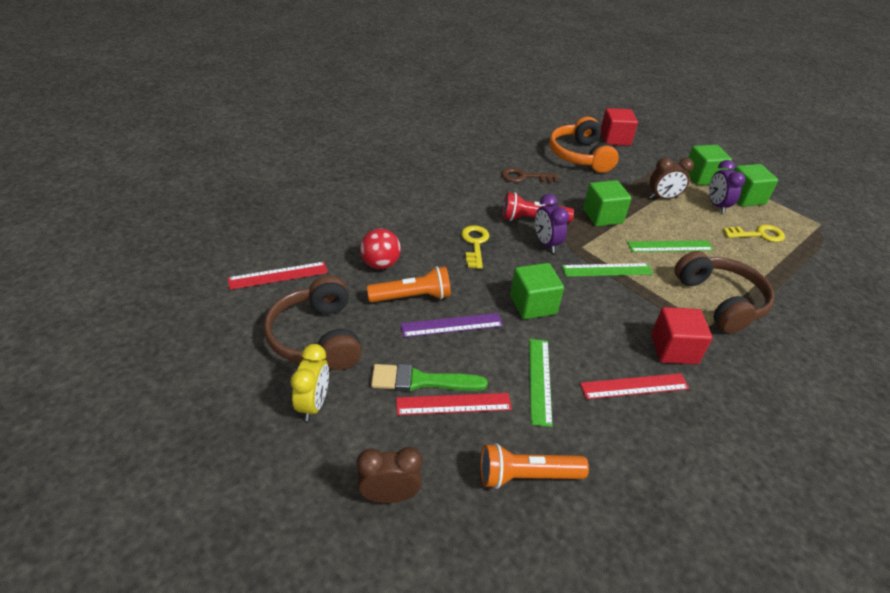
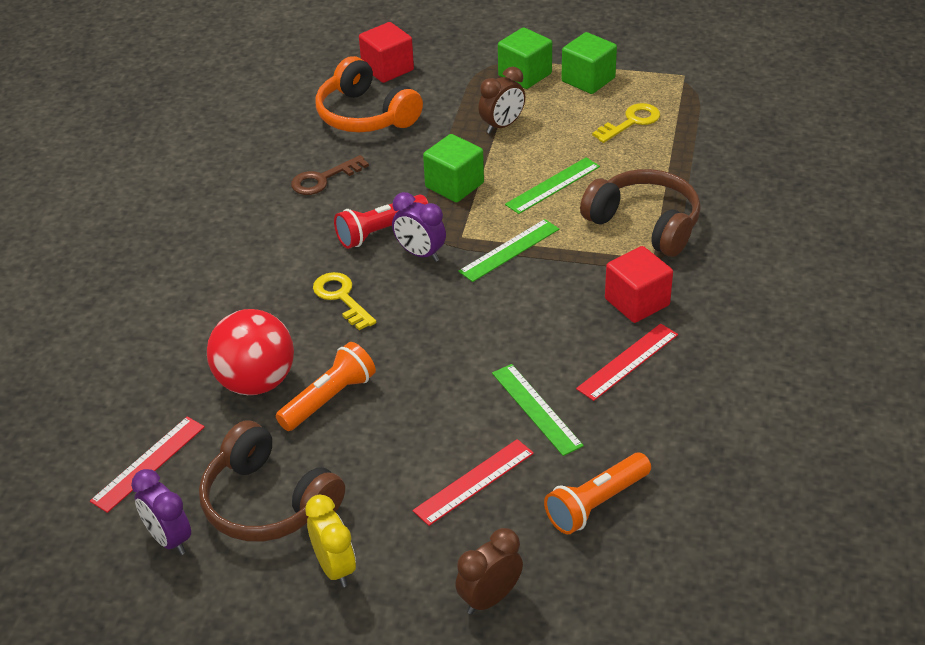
camera: 30 degrees left, 0 degrees up
(380, 264) = (256, 382): red ball -> red ball, size x1.53
(421, 381) = (422, 479): green brush -> none
(452, 325) = (400, 404): purple ruler -> none
(533, 304) = (464, 333): green cube -> none
(717, 206) = (566, 106): purple clock -> purple clock (169, 539)

